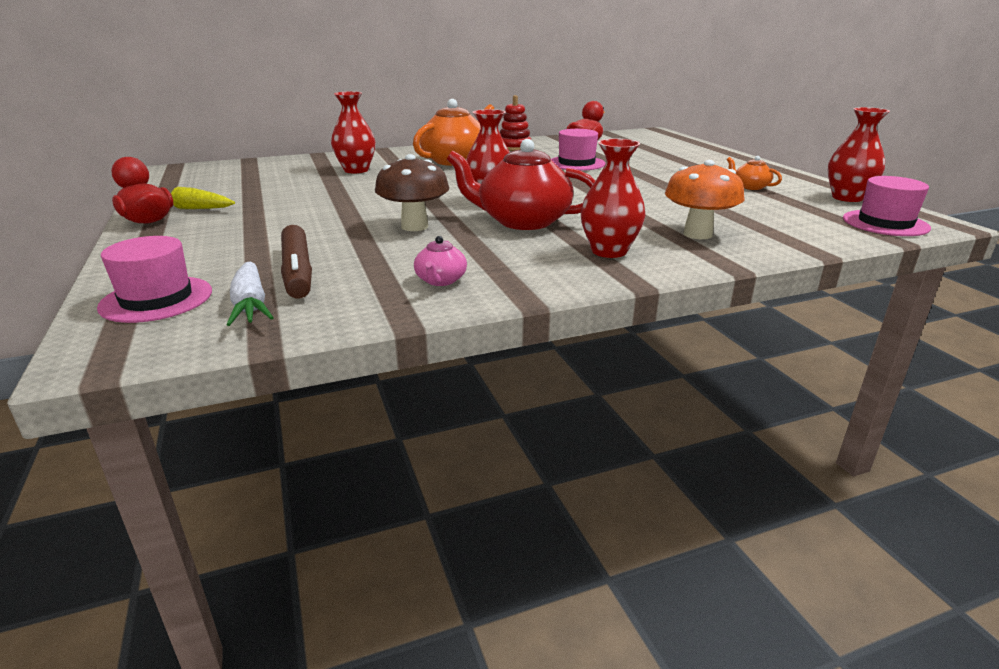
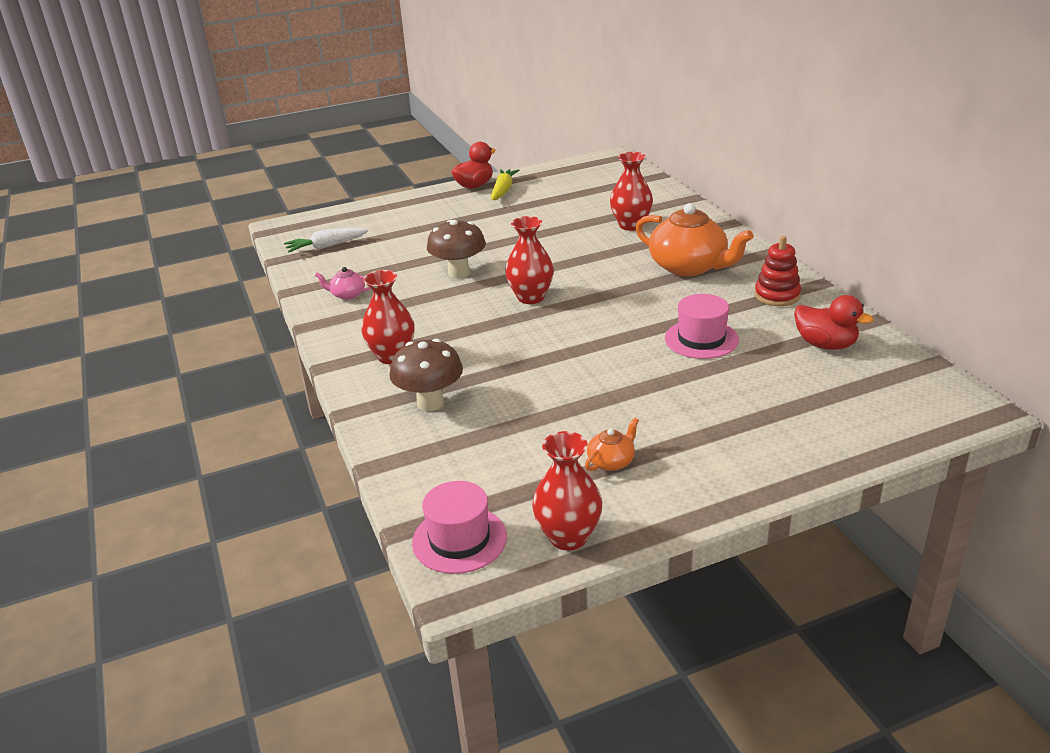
camera: 90 degrees right, 5 degrees up
(156, 299) = (340, 222): pink hat -> none
(297, 272) = (371, 249): brown marker -> none
(522, 221) = (471, 316): red teapot -> none
(697, 234) = (430, 403): orange mushroom -> brown mushroom

